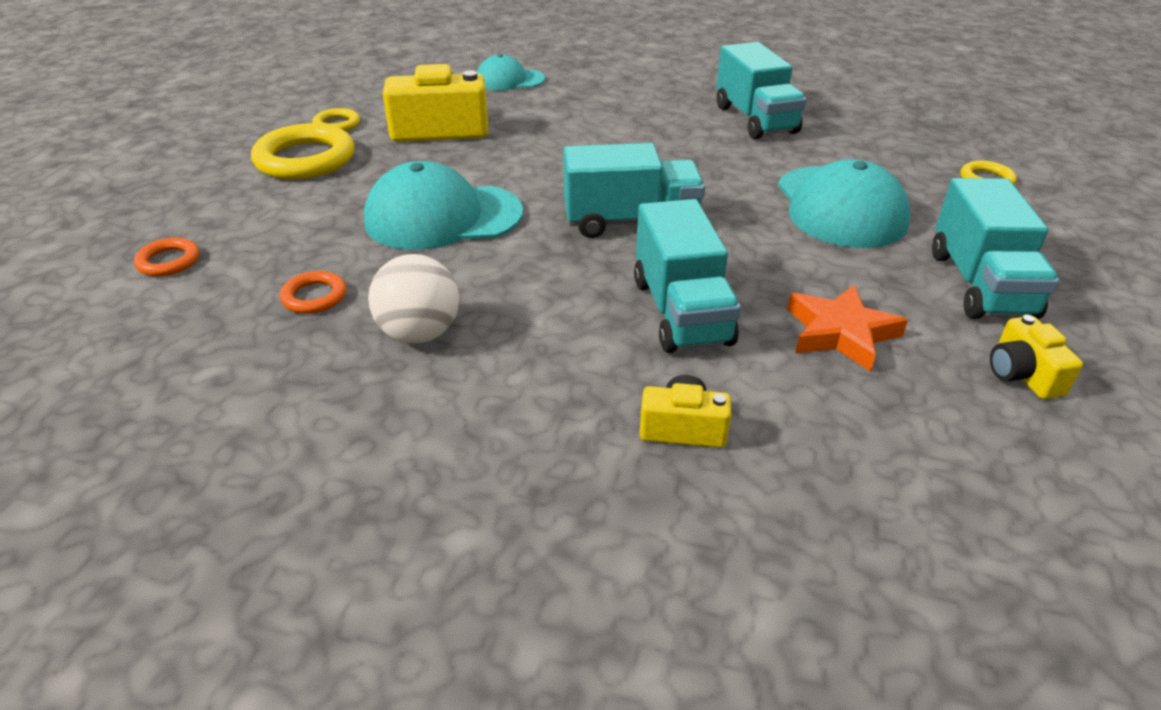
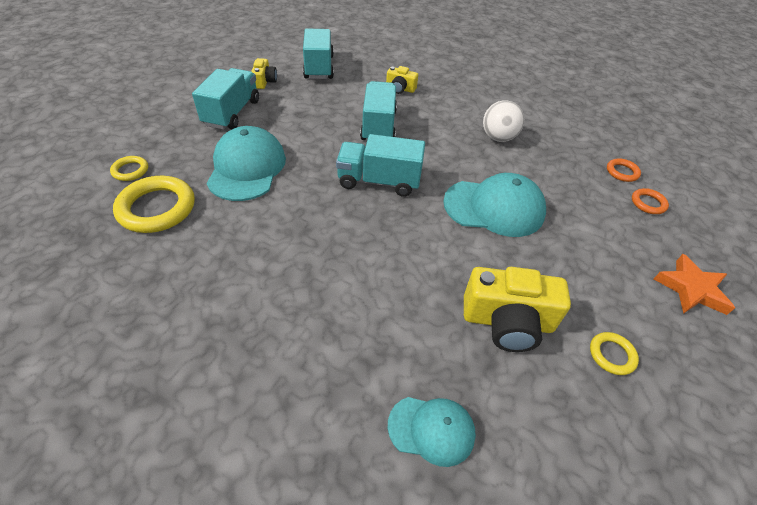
camera: 170 degrees left, 10 degrees up
(305, 159) = (615, 296): yellow ring -> yellow ring (157, 208)
(314, 297) = (554, 165): orange ring -> orange ring (622, 172)
(755, 119) = (216, 275): turquoise truck -> turquoise truck (319, 67)
(840, 333) = (317, 106): orange star -> orange star (691, 289)

